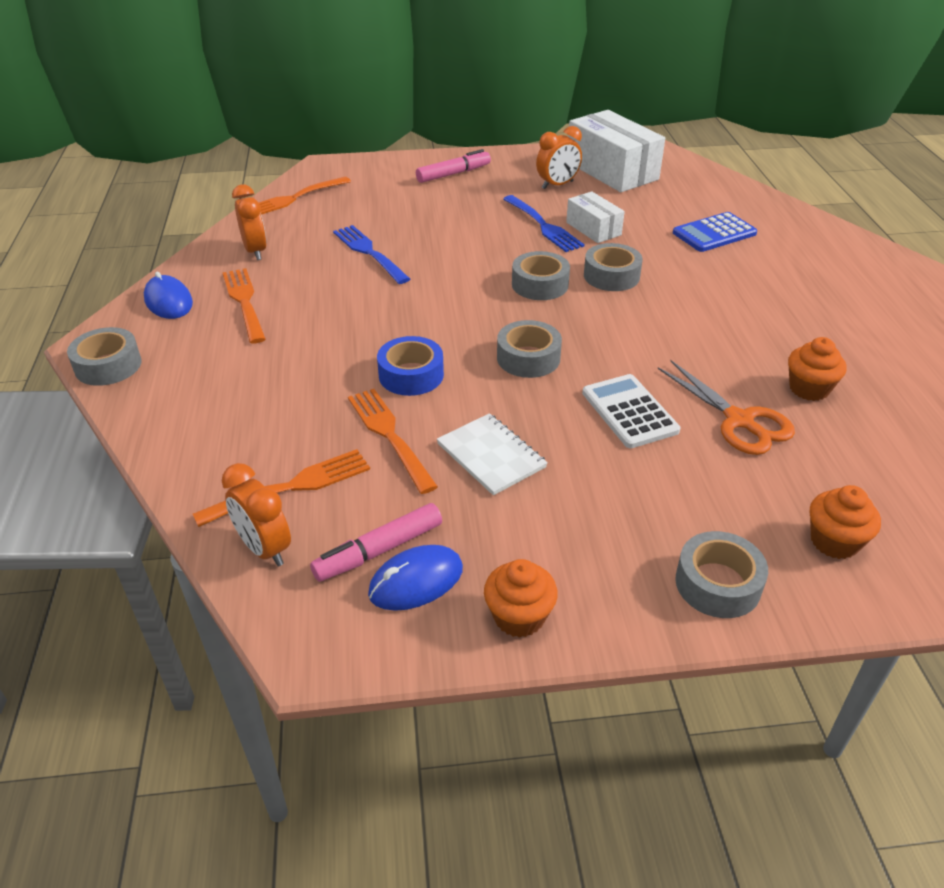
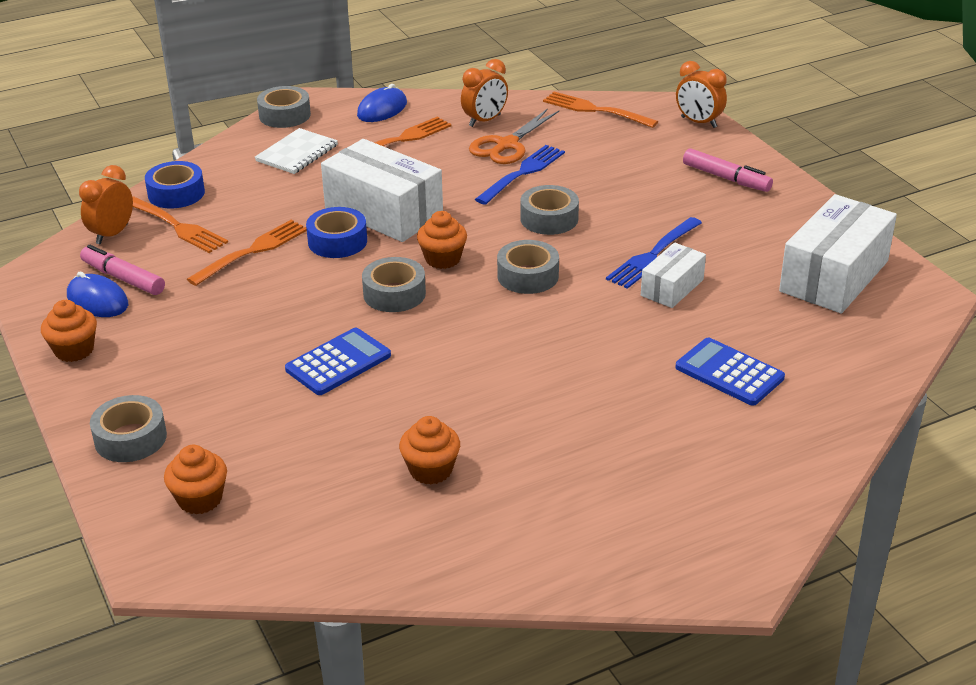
camera: 70 degrees right, 5 degrees down
(211, 477) = (176, 193): none -> blue tape
(376, 337) = (384, 212): none -> white box
(485, 321) = (442, 259): none -> orange cupcake
(491, 456) = (246, 302): white notebook -> white notebook (297, 153)
(557, 185) = (759, 246): orange clock -> orange clock (698, 122)
(611, 276) = (575, 315): grey tape -> grey tape (549, 219)
(629, 412) = (338, 362): white calculator -> blue calculator
(739, 421) = (353, 429): orange scissors -> orange scissors (507, 145)

